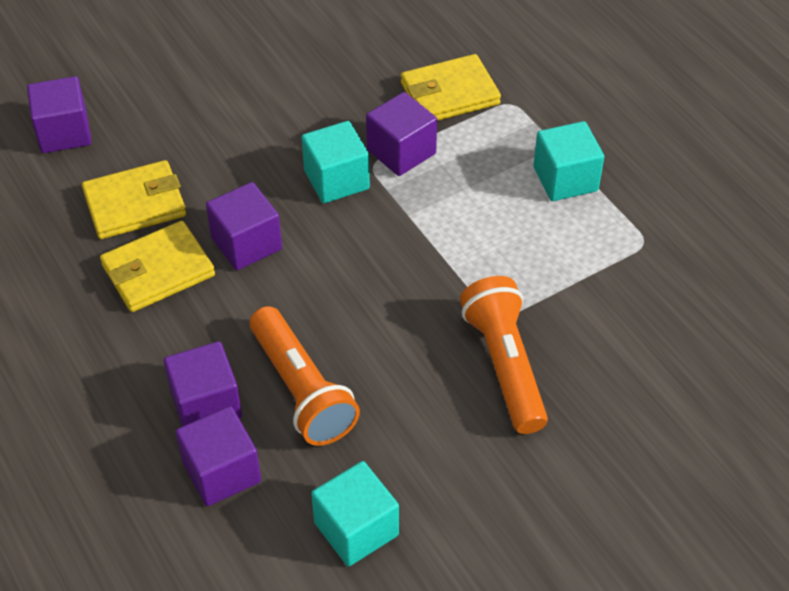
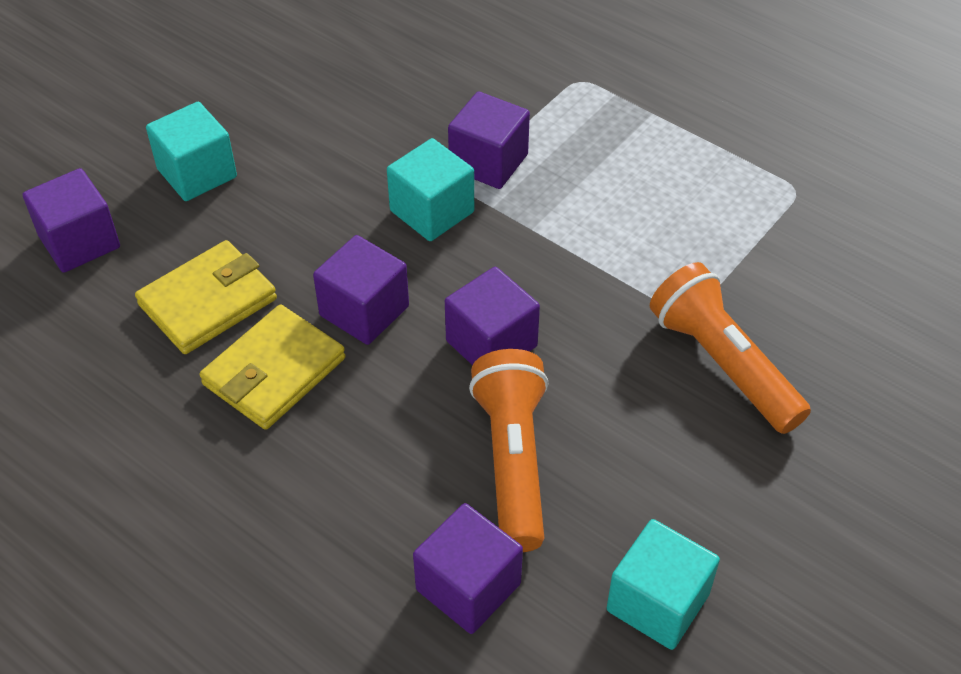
camera: 20 degrees left, 0 degrees up
(206, 404) = (410, 512): purple cube -> purple cube (491, 343)
(301, 390) = (513, 460): orange flashlight -> orange flashlight turned 135 degrees counterclockwise
(449, 94) = (509, 86): yellow wallet -> none
(565, 179) = (679, 145): turquoise cube -> turquoise cube (197, 173)

